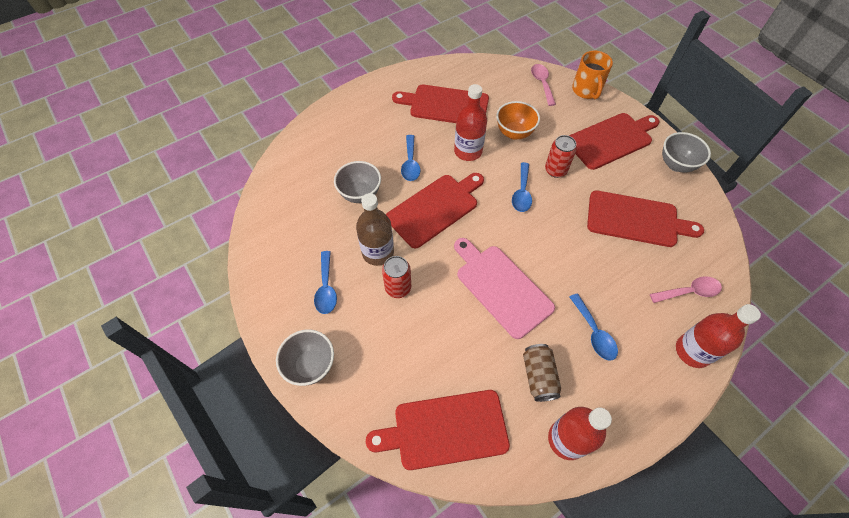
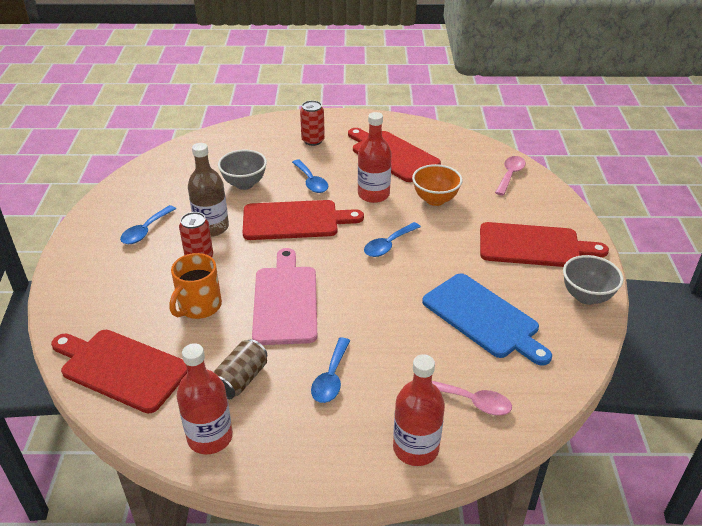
camera: 35 degrees right, 20 degrees down
(311, 365) = (77, 272): grey bowl -> none
(410, 163) = (311, 182): blue spoon -> blue spoon turned 60 degrees counterclockwise
(555, 170) = (443, 243): red can -> red can (313, 140)
(586, 90) = (553, 198): orange mug -> orange mug (199, 306)
(636, 219) = (483, 318): red cutting board -> blue cutting board

